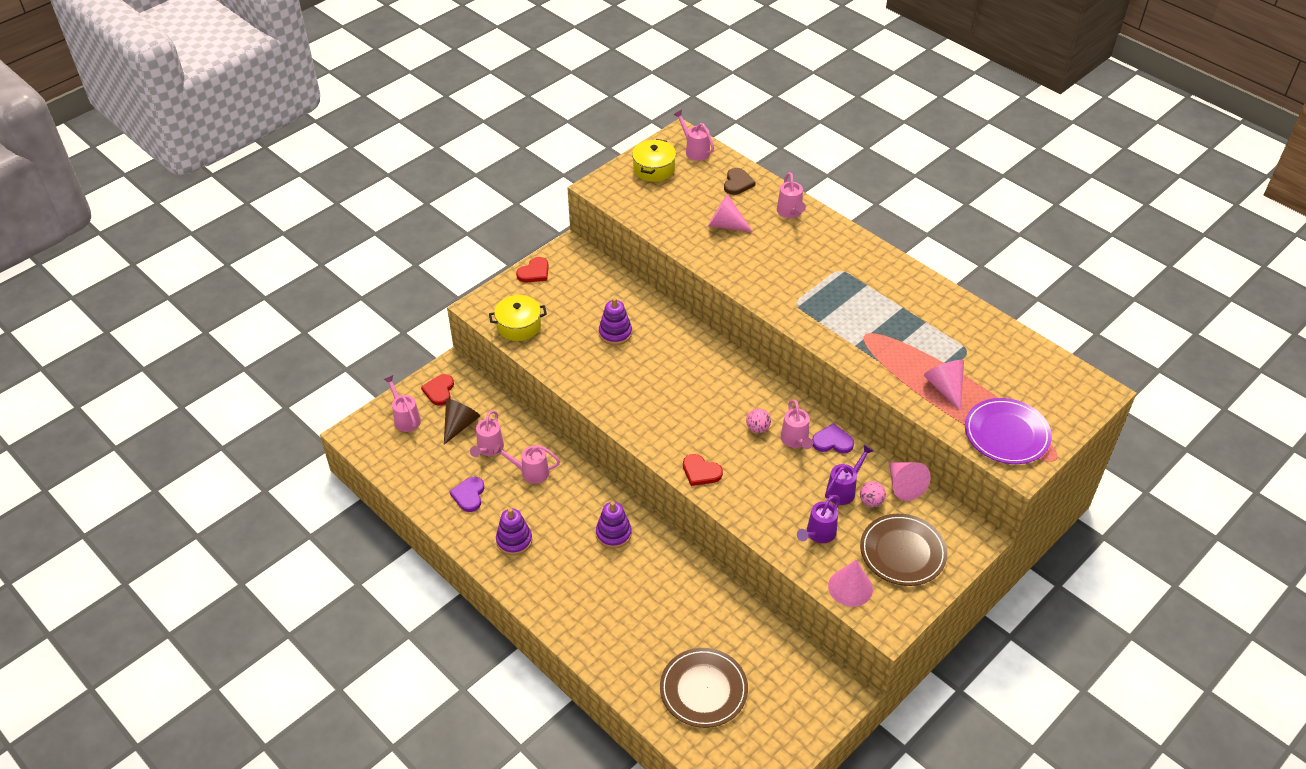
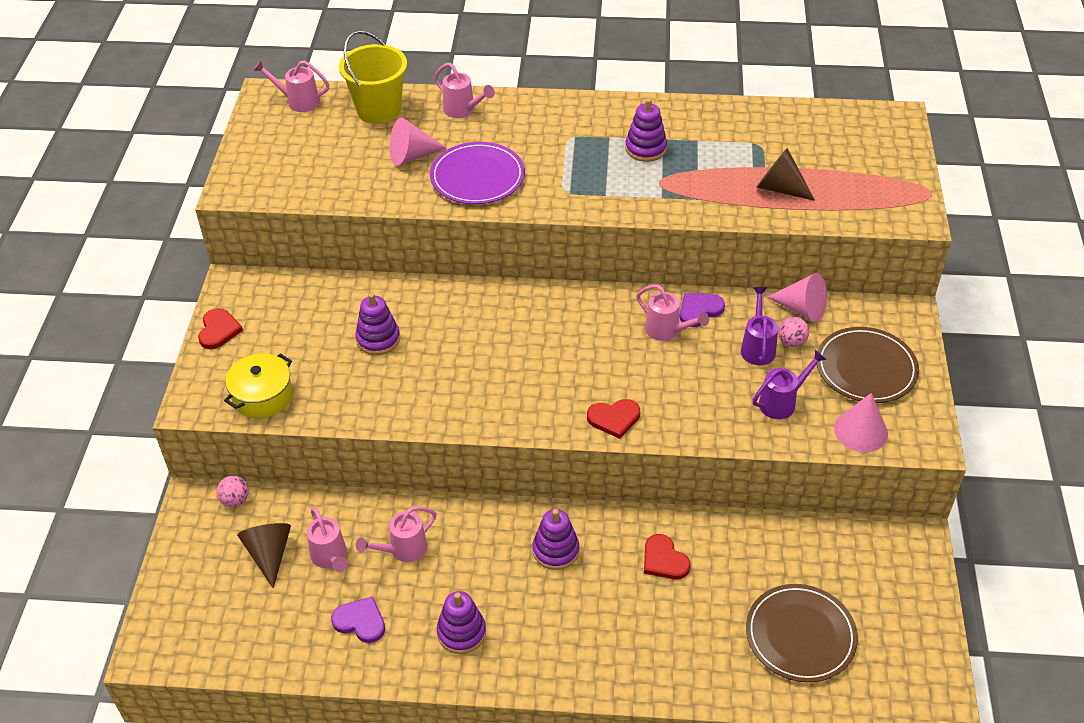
camera: 40 degrees left, 0 degrees up
(405, 418) = (196, 591): pink watering can -> none
(439, 391) = (205, 534): red heart -> red heart (664, 560)
(469, 495) = (360, 621): purple heart -> purple heart turned 150 degrees clockwise
(654, 169) = (274, 141): yellow pot -> none
(737, 183) = (379, 110): brown heart -> yellow bucket
(757, 428) = (620, 342): pink ball -> pink ball (235, 500)
(818, 534) = (781, 402): purple watering can -> purple watering can turned 120 degrees counterclockwise
(882, 307) = (645, 148): none -> purple stacking toy
(945, 388) = (780, 188): pink cone -> brown cone
(1006, 434) = (872, 196): purple plate -> purple plate (477, 177)

